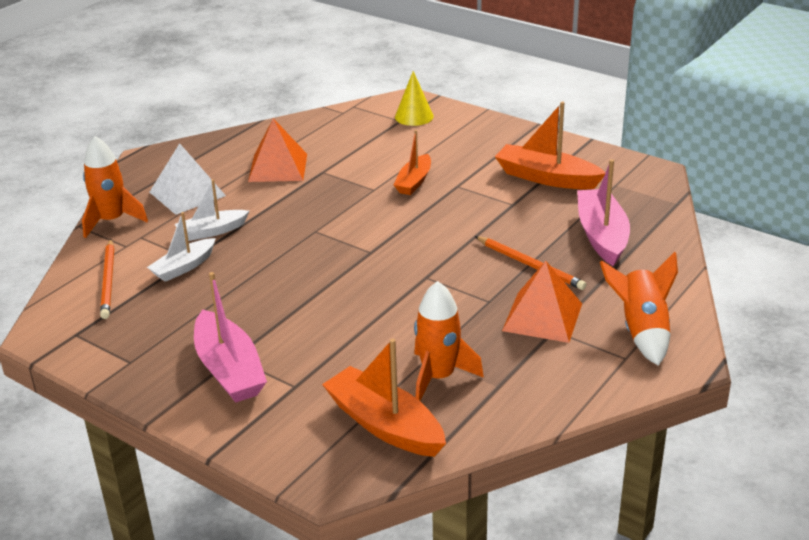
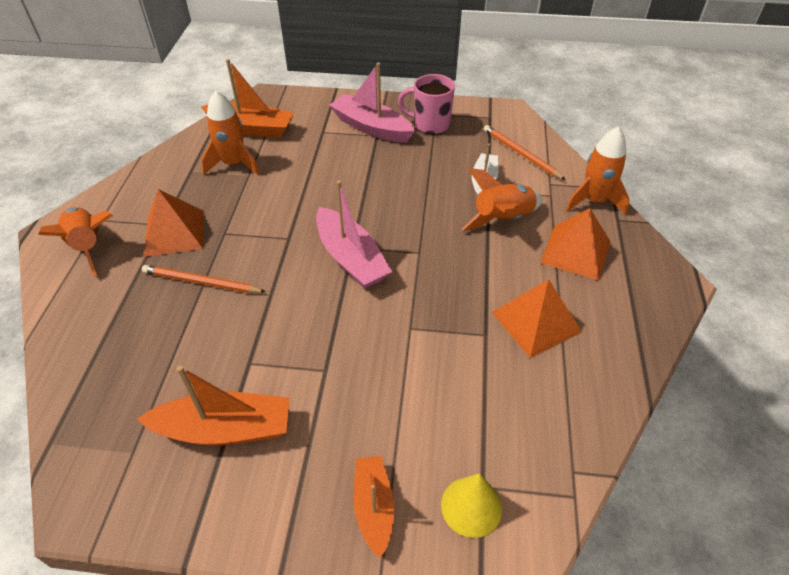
camera: 150 degrees right, 15 degrees up
(156, 348) = (430, 125): none -> pink mug
(187, 194) = (576, 252): white pyramid -> orange pyramid
(212, 231) = (503, 219): white boat -> orange rocket
(414, 182) = (376, 357): orange boat -> orange boat (374, 507)
(601, 236) = (138, 348): pink boat -> pink boat (351, 258)

